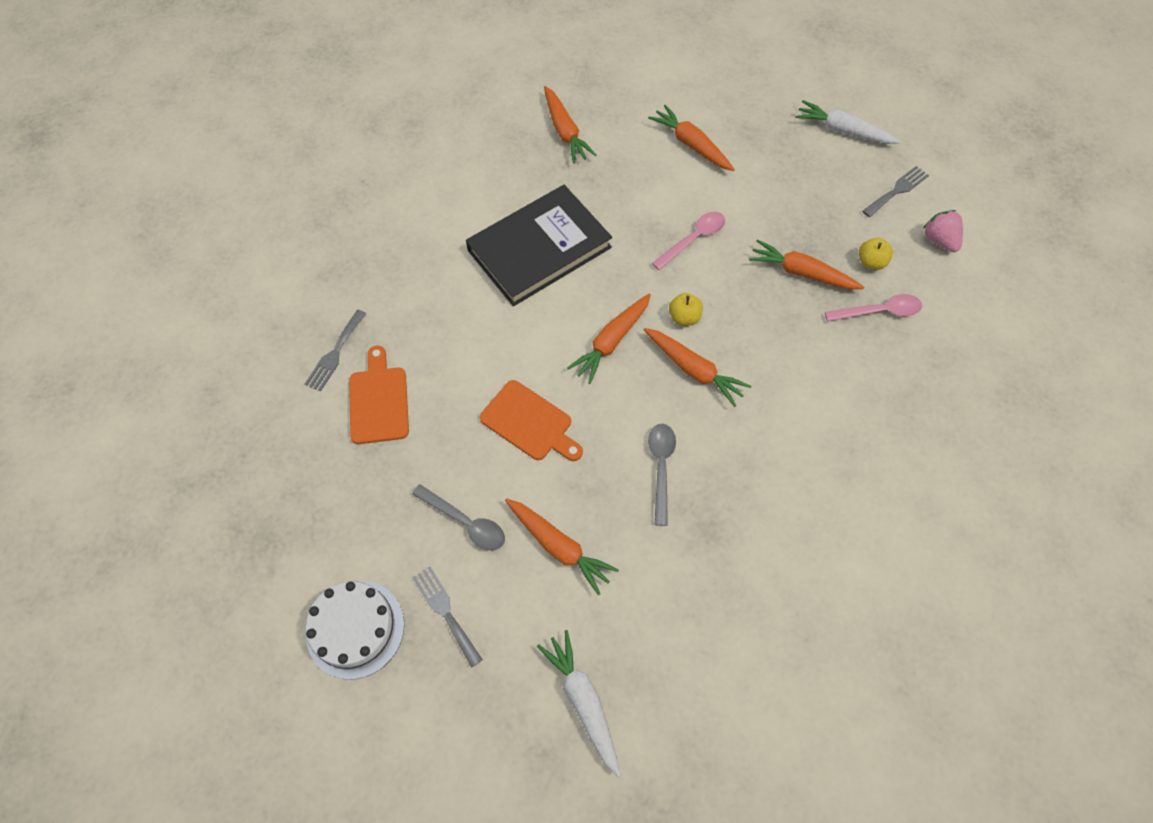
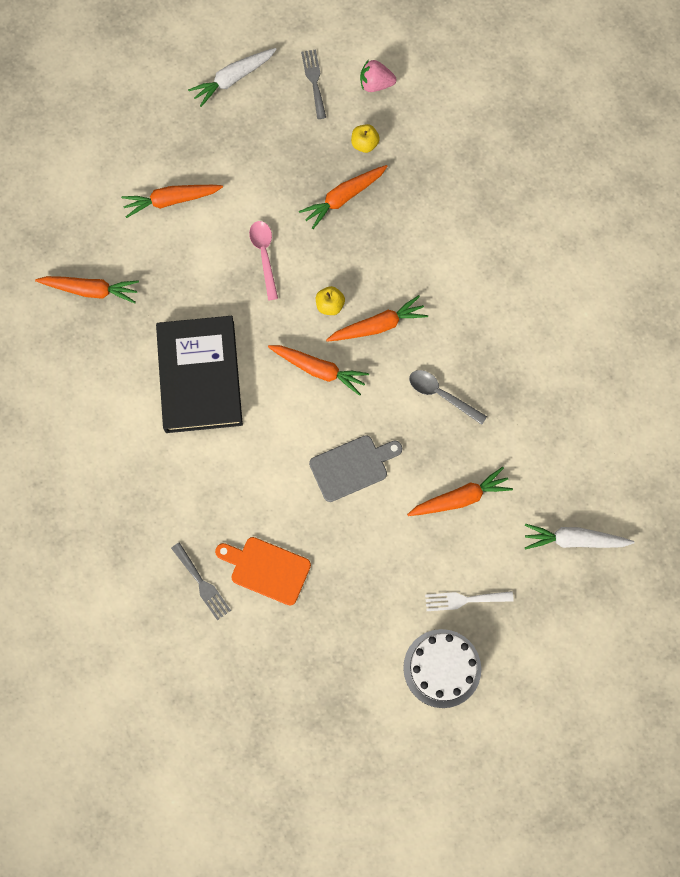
camera: 60 degrees left, 10 degrees up
(445, 611) = (464, 600): grey fork -> white fork
(465, 522) = (405, 553): grey spoon -> none
(529, 423) = (352, 467): orange cutting board -> grey cutting board
(611, 341) = (318, 370): orange carrot -> orange carrot turned 45 degrees counterclockwise
(879, 311) = (408, 168): pink spoon -> none

